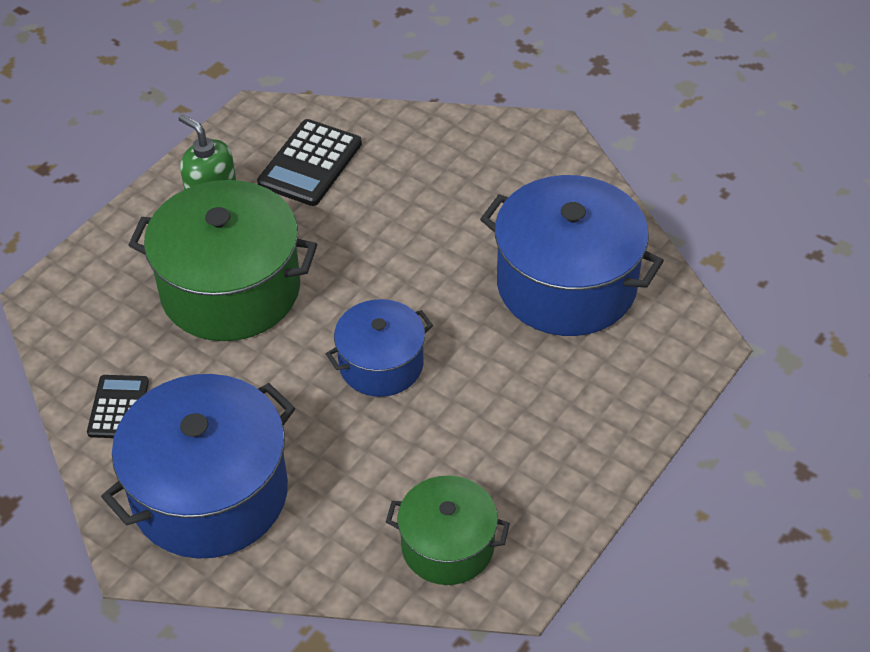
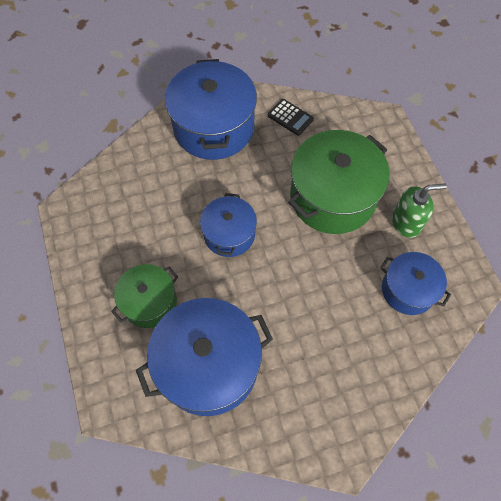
camera: 125 degrees right, 15 degrees up
(310, 163) = (408, 290): black calculator -> blue pot
(447, 546) = (107, 197): green pot -> green pot (149, 302)

